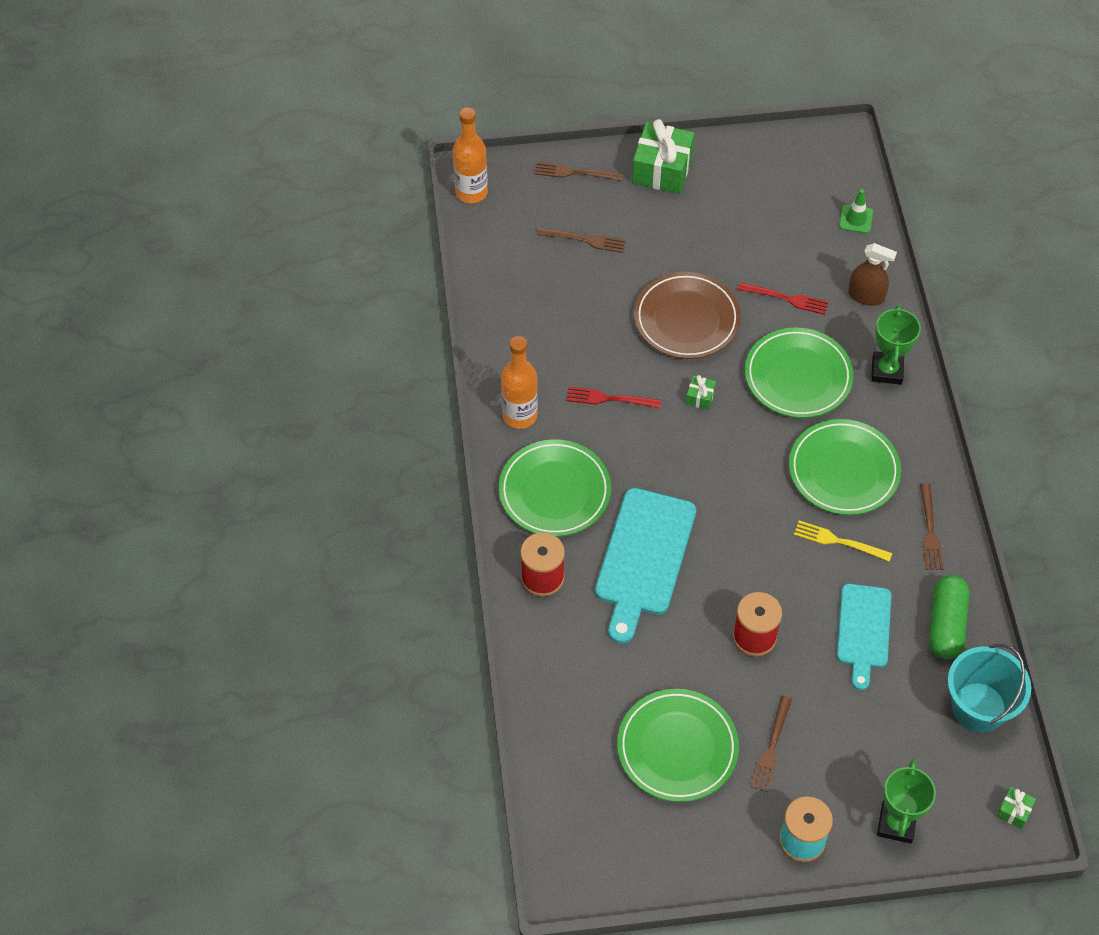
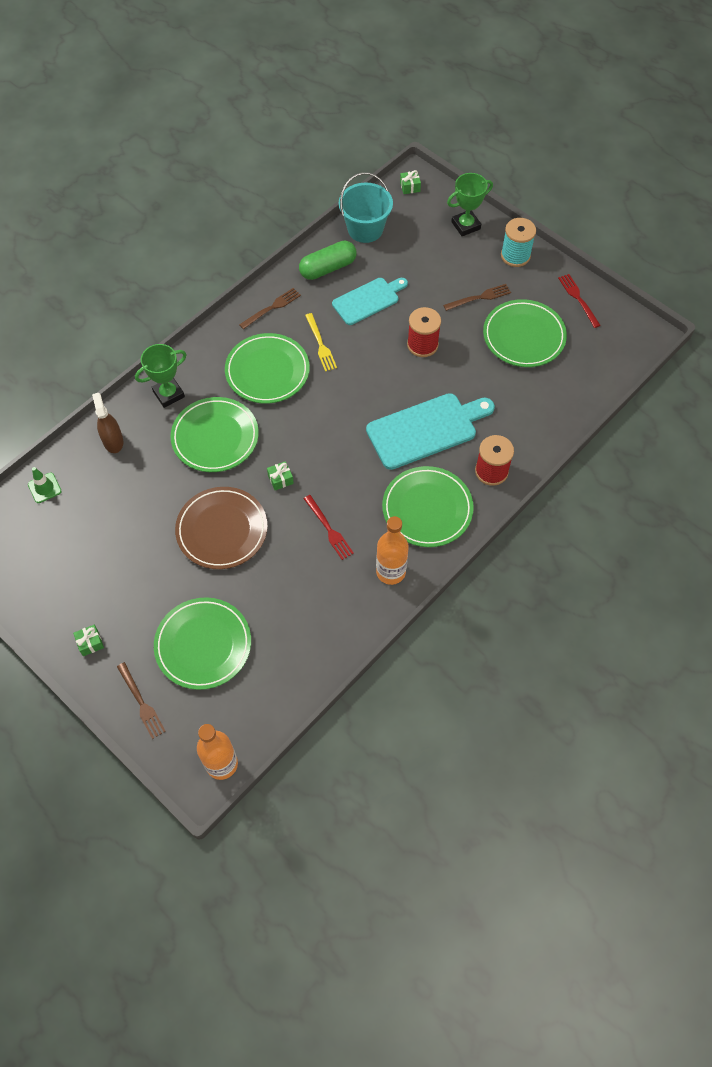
camera: 130 degrees left, 5 degrees up
(585, 240) = (203, 645): brown fork -> green plate
(662, 169) = (90, 643): green gift -> green gift, size x0.44
(787, 299) = (153, 483): red fork -> red fork (578, 298)

